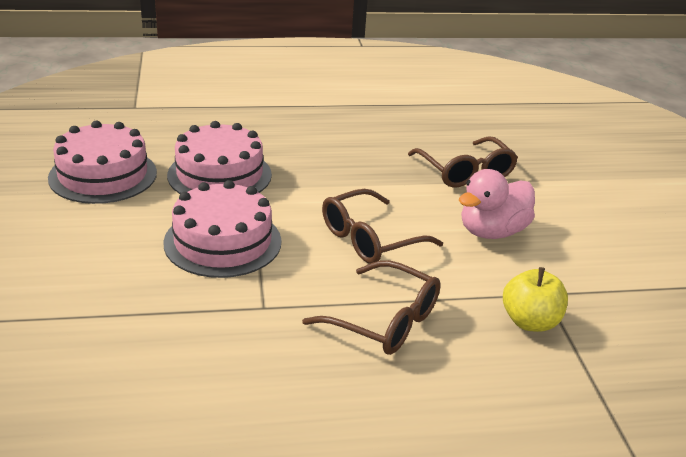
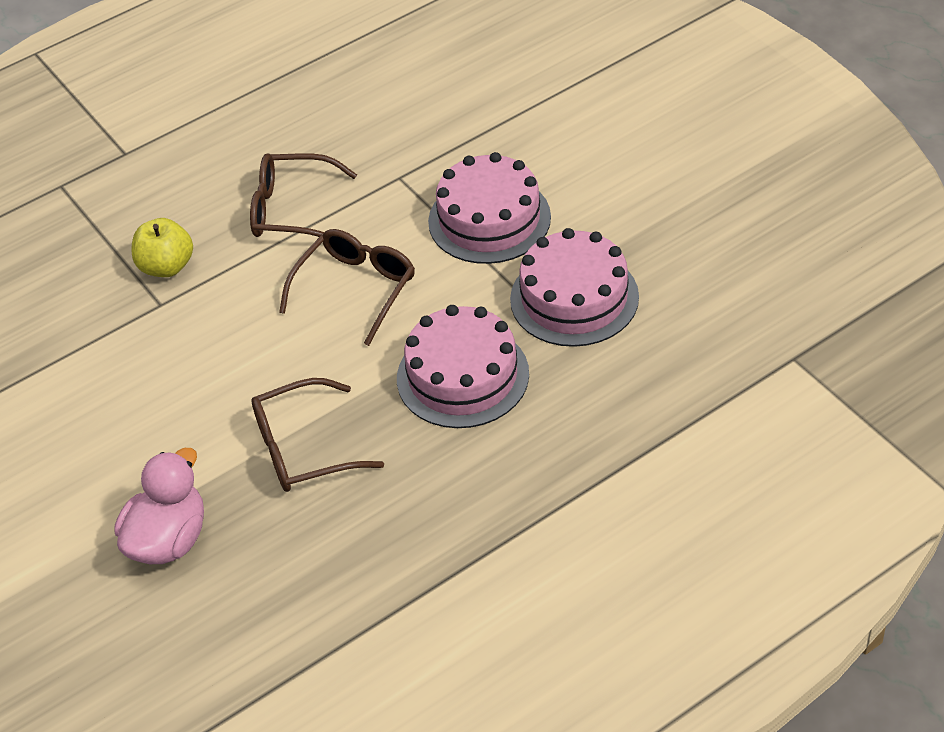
camera: 160 degrees right, 15 degrees up
(103, 175) = (687, 237): pink cake -> pink cake (462, 376)
(465, 172) = (303, 449): brown glasses -> brown glasses turned 60 degrees counterclockwise
(492, 232) = (236, 360): pink duck -> pink duck (169, 539)

